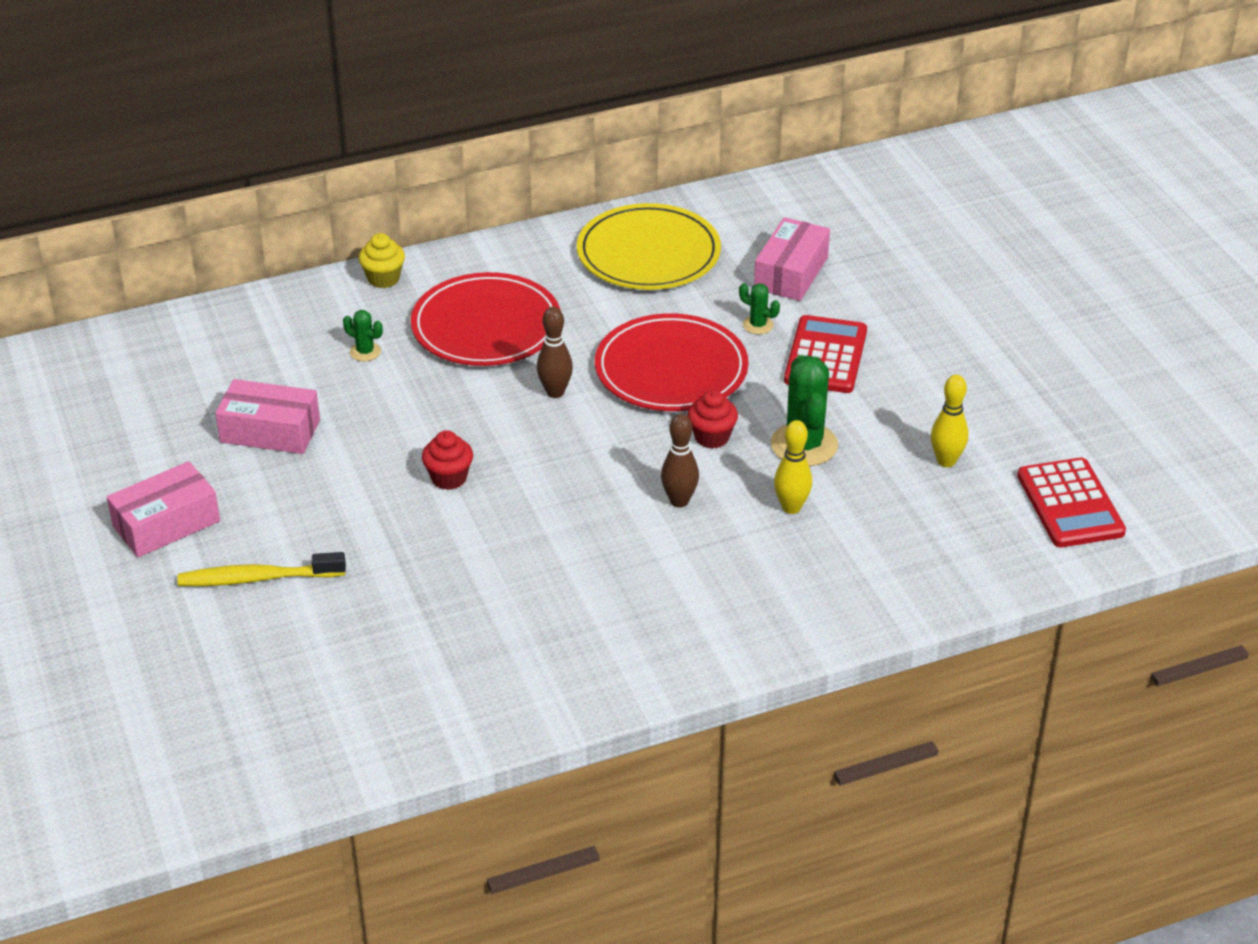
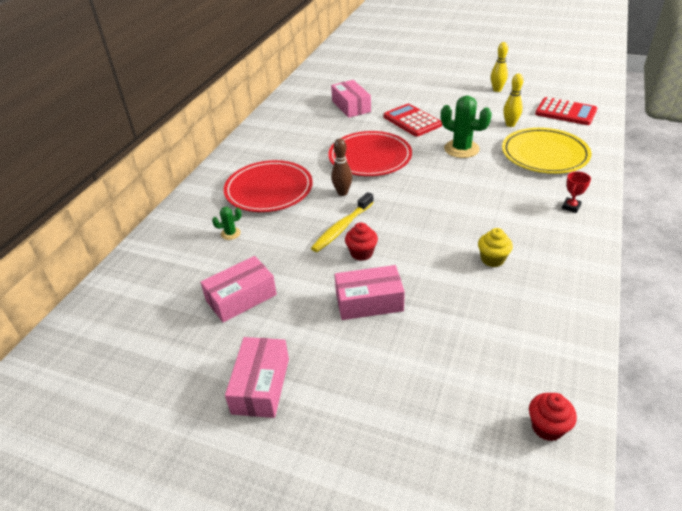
camera: 45 degrees left, 0 degrees up
(257, 578) = (357, 369): yellow toothbrush -> yellow toothbrush (342, 228)
(369, 531) = (369, 301): none -> pink box
(383, 278) = (188, 202): yellow cupcake -> yellow cupcake (492, 259)
(648, 253) = (288, 129): yellow plate -> yellow plate (544, 154)
(679, 501) = (461, 194): brown bowling pin -> none
(712, 437) = (428, 167): red cupcake -> red cupcake (547, 427)
(758, 325) = (371, 126): green cactus -> none
(772, 618) = (571, 207): none -> red trophy
(791, 507) = (499, 169): yellow bowling pin -> yellow bowling pin (497, 90)

